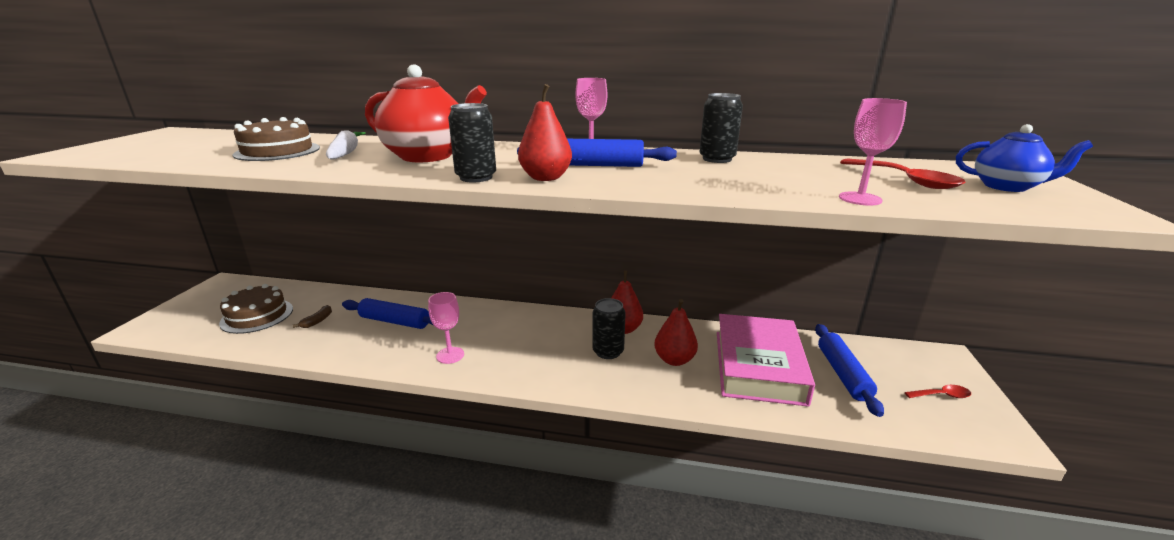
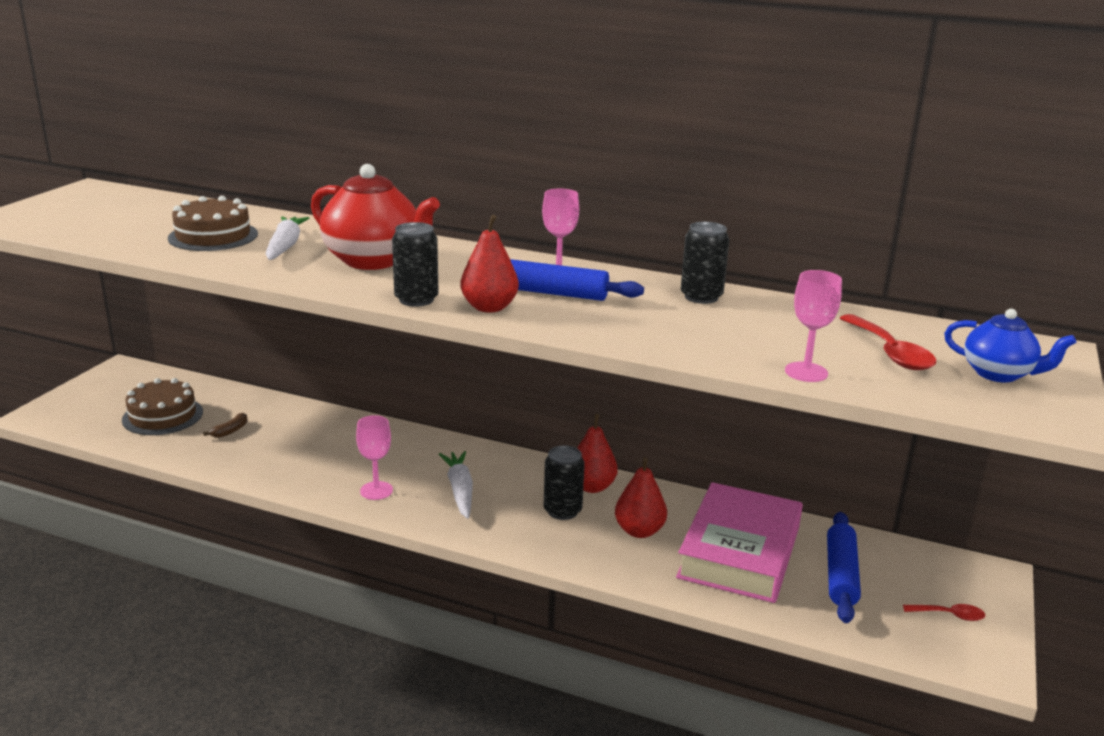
camera: 10 degrees right, 0 degrees up
(395, 321) = (319, 442): blue rolling pin -> none
(520, 346) = (460, 490): none -> white carrot

